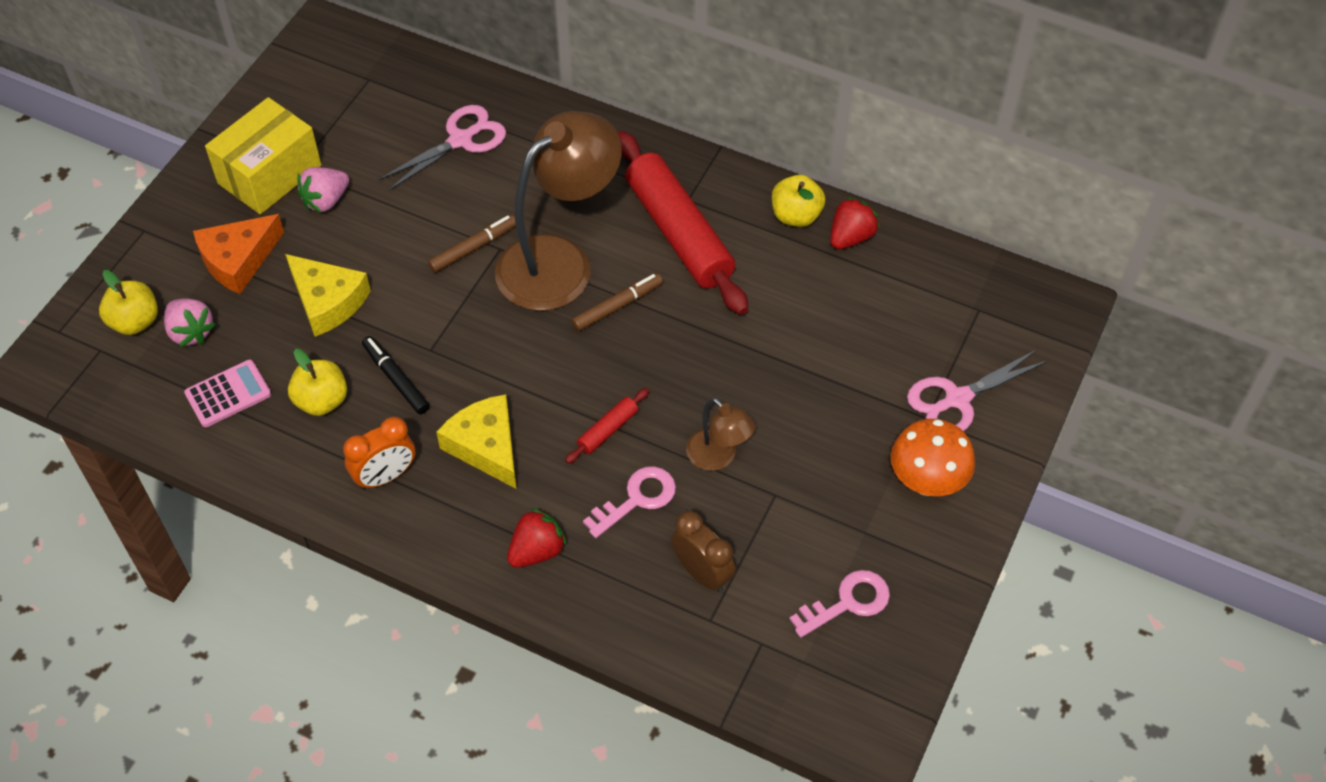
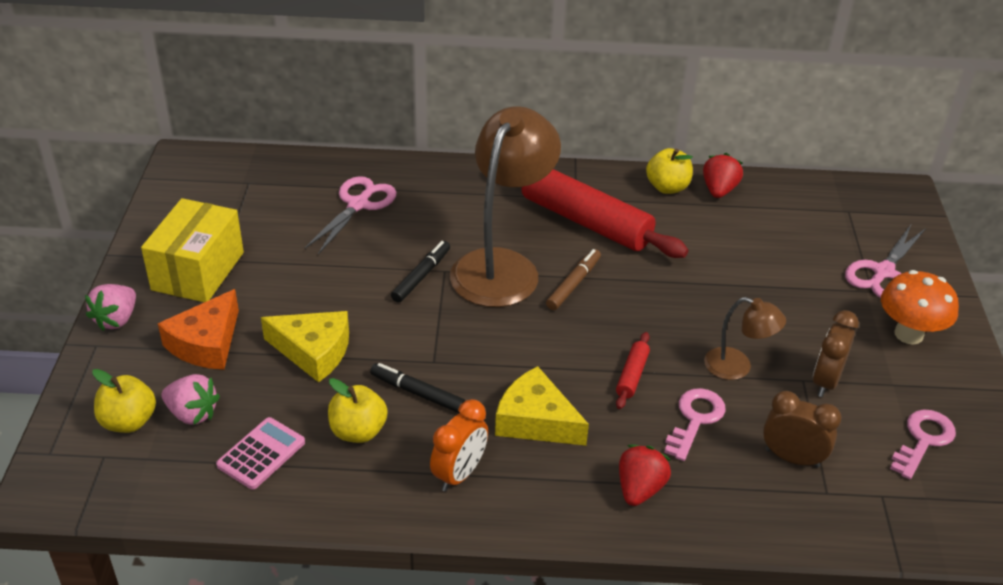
camera: 25 degrees left, 15 degrees down
(326, 201) = (264, 277): pink strawberry -> pink strawberry (116, 319)
(474, 248) = (421, 276): brown marker -> black marker
(797, 504) = (825, 381): none -> brown clock

